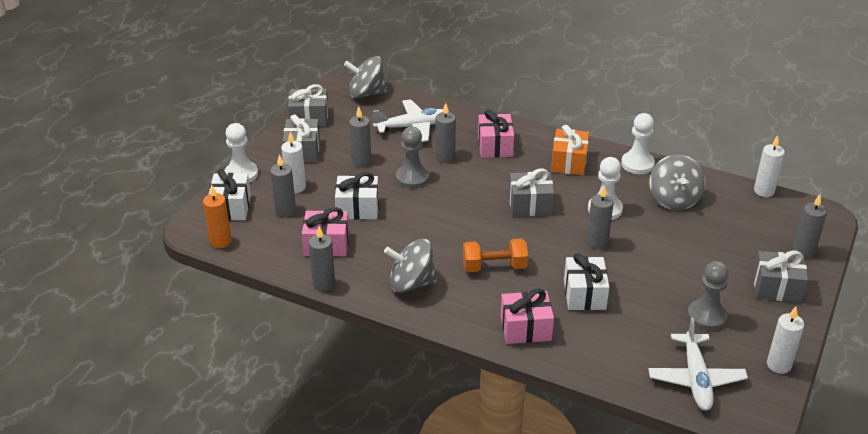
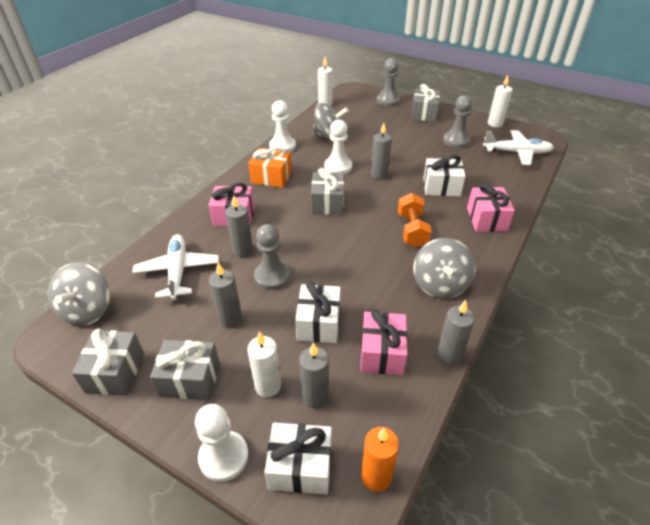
camera: 85 degrees left, 5 degrees up
(803, 251) = (388, 101): grey candle -> grey pawn

